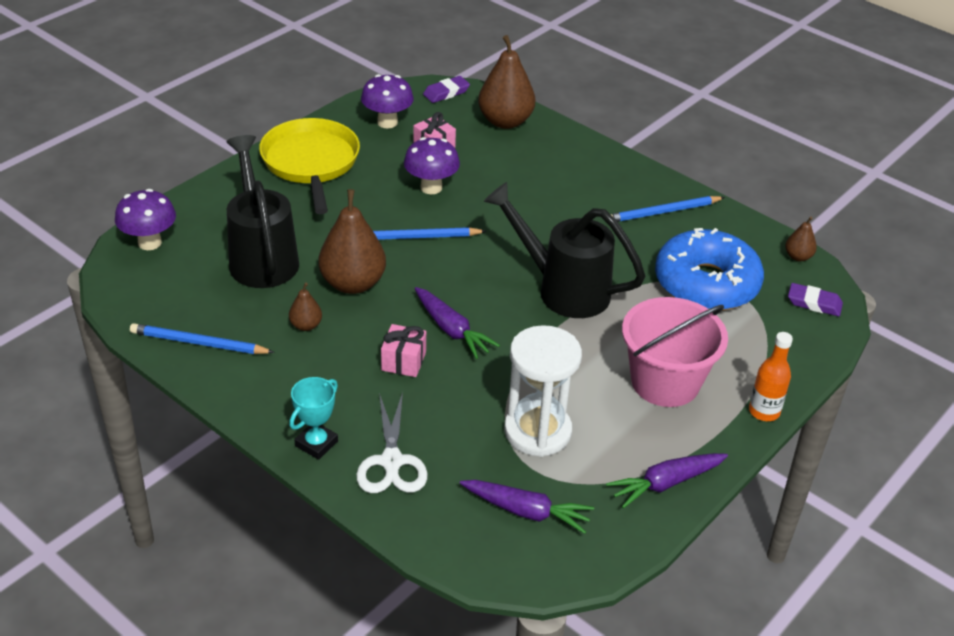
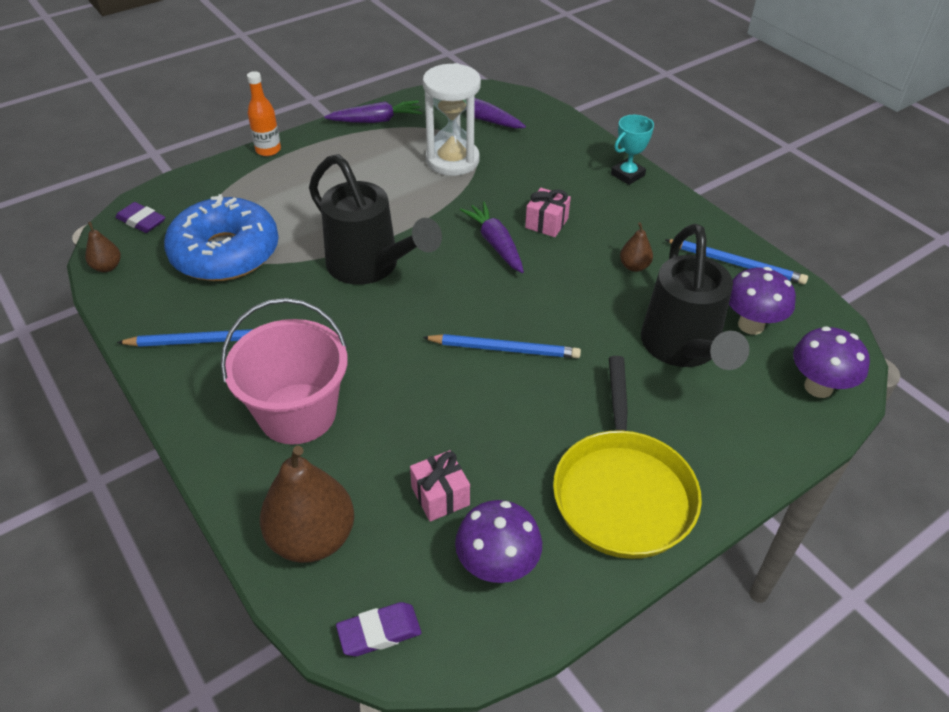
camera: 165 degrees left, 5 degrees up
(353, 283) = (583, 303): brown pear -> none
(391, 461) = (570, 157): white scissors -> none
(431, 187) = (465, 421): purple mushroom -> purple mushroom (751, 325)
(665, 382) = (330, 179): pink bucket -> pink bucket (297, 413)

